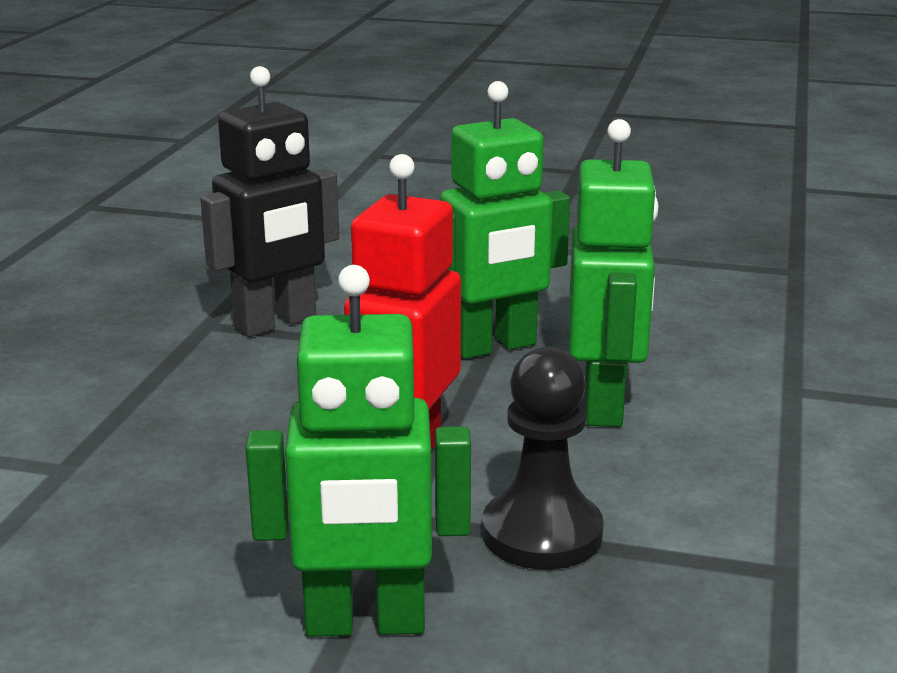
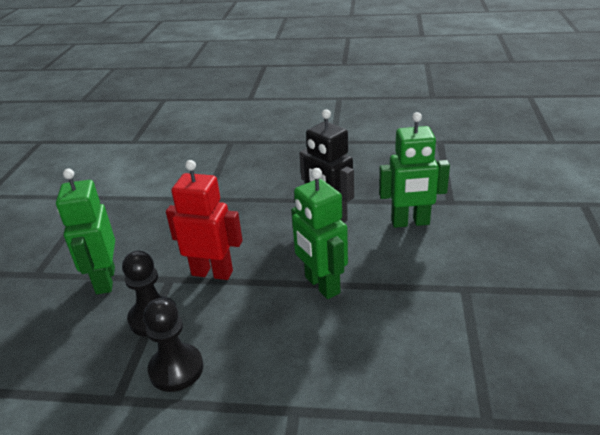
camera: 85 degrees right, 10 degrees up
(604, 405) = (264, 330): green robot -> green robot (410, 222)
(702, 499) = (176, 369): none -> black pawn

